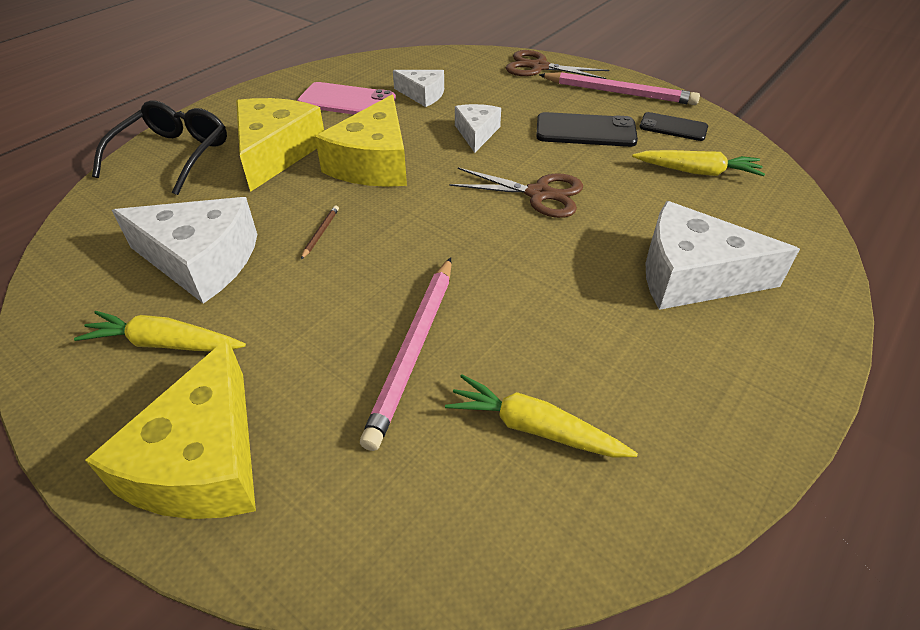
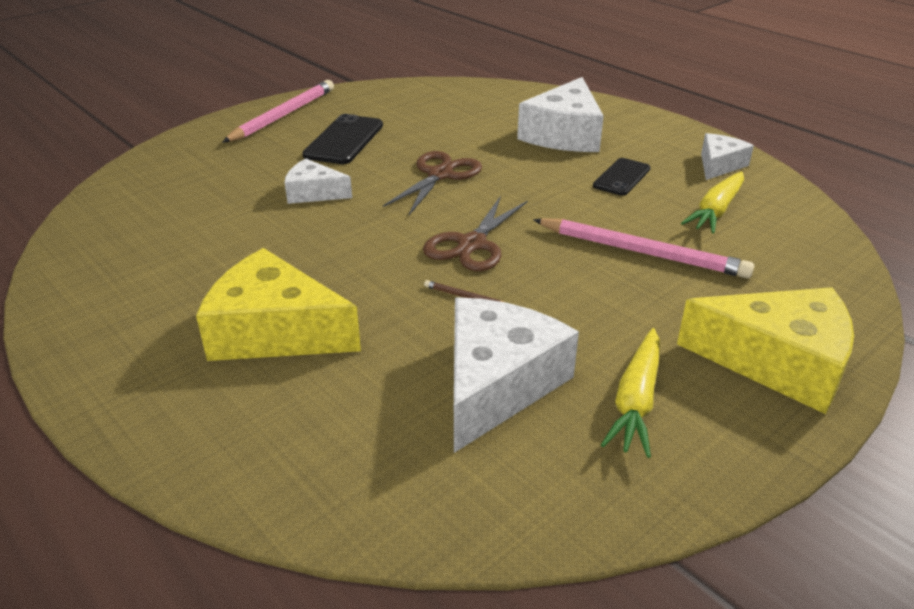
camera: 80 degrees left, 10 degrees down
(173, 155) = (222, 434): black glasses -> none
(347, 101) = (171, 272): pink phone -> none
(373, 163) = (340, 258): yellow cheese -> none
(423, 95) = (199, 217): white cheese -> white cheese (719, 165)
(538, 67) = (193, 144): brown scissors -> brown scissors (472, 244)
(673, 127) = (361, 105): black phone -> black phone (621, 177)
(697, 172) = (434, 109): yellow carrot -> none

